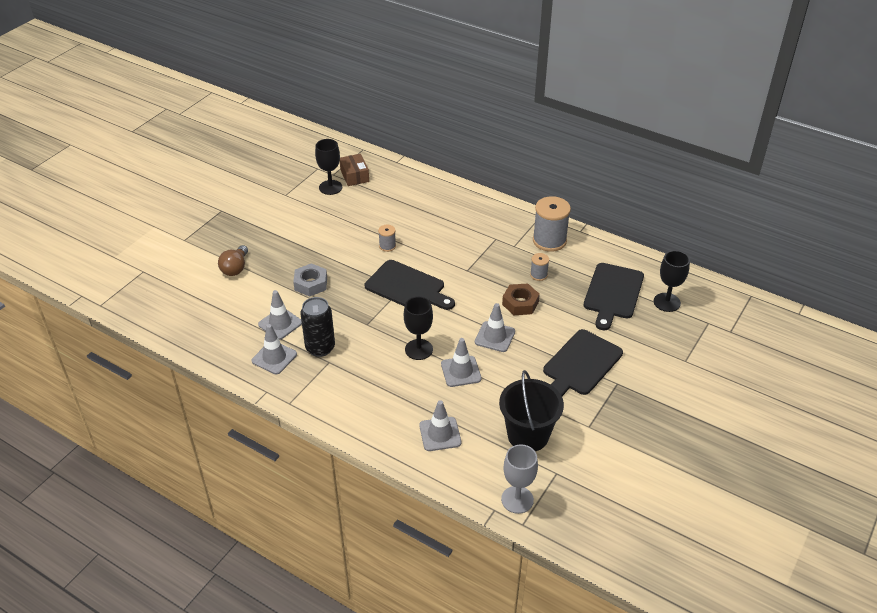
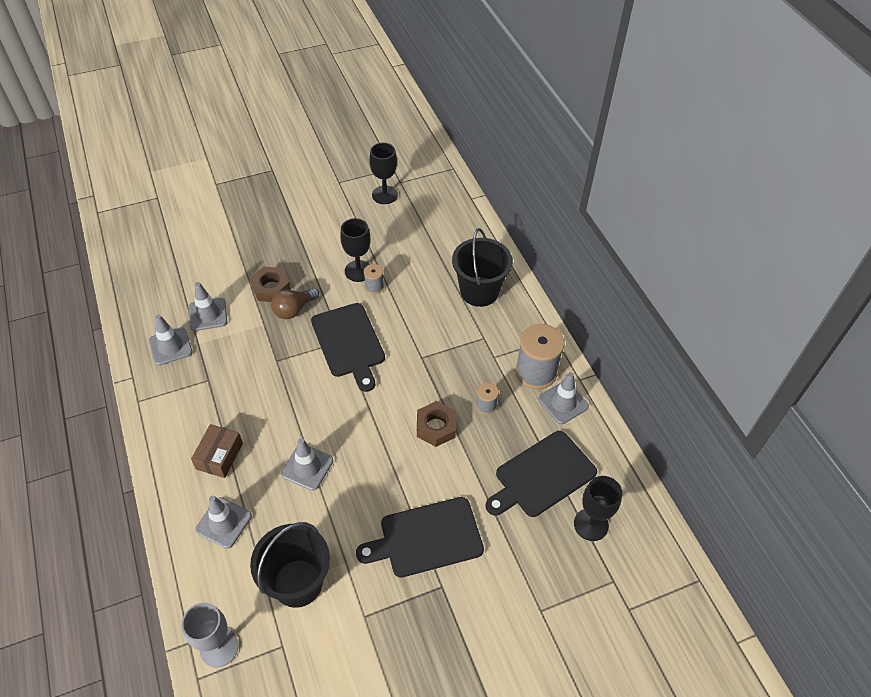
camera: 35 degrees right, 10 degrees up
(235, 268) = (227, 235): brown light bulb -> brown light bulb (294, 310)
(311, 284) = (271, 288): grey nut -> brown nut
(320, 348) = (215, 360): black can -> none
(354, 176) = (418, 193): brown box -> brown box (219, 456)
(419, 349) = (294, 417): black goblet -> black goblet (358, 271)
(463, 214) = (479, 291): none -> black bucket
(495, 337) = (375, 449): grey traffic cone -> grey traffic cone (563, 403)

